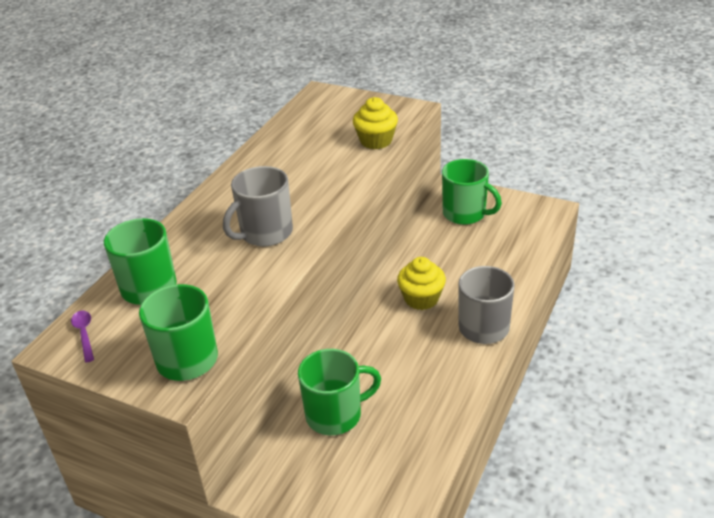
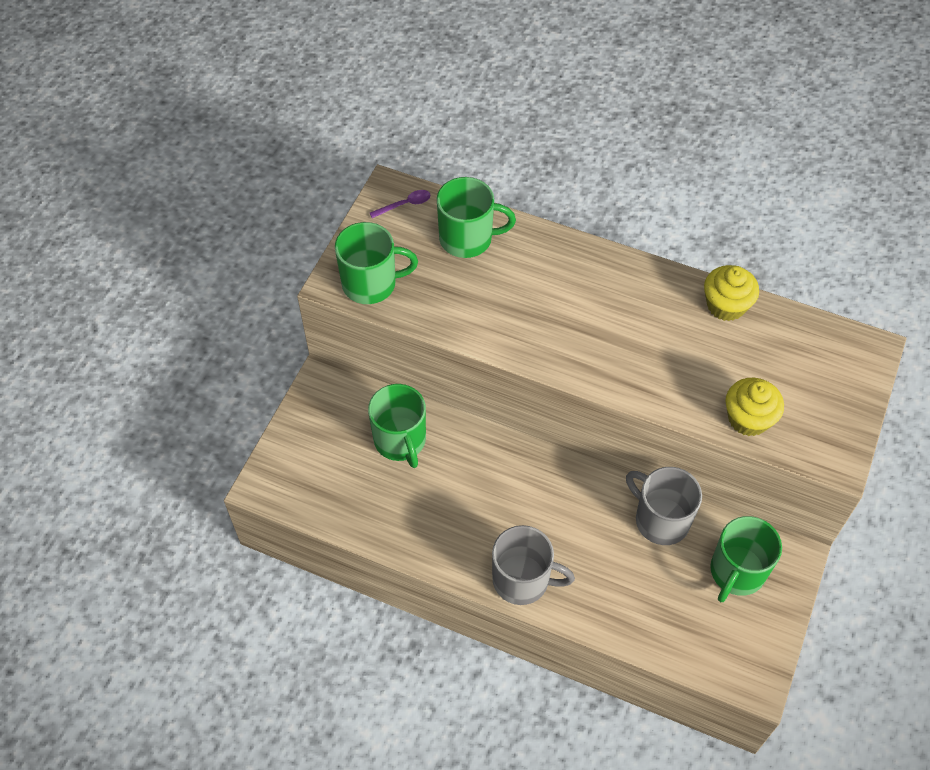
camera: 85 degrees right, 20 degrees up
(265, 233) = (552, 321): grey mug -> grey mug (661, 520)
(421, 298) = (567, 517): yellow cupcake -> yellow cupcake (726, 305)

